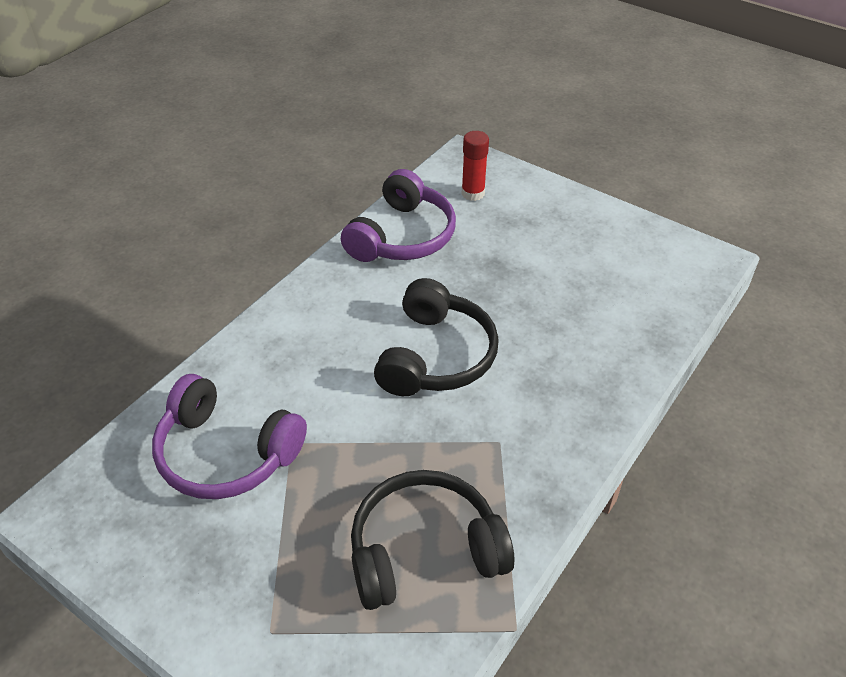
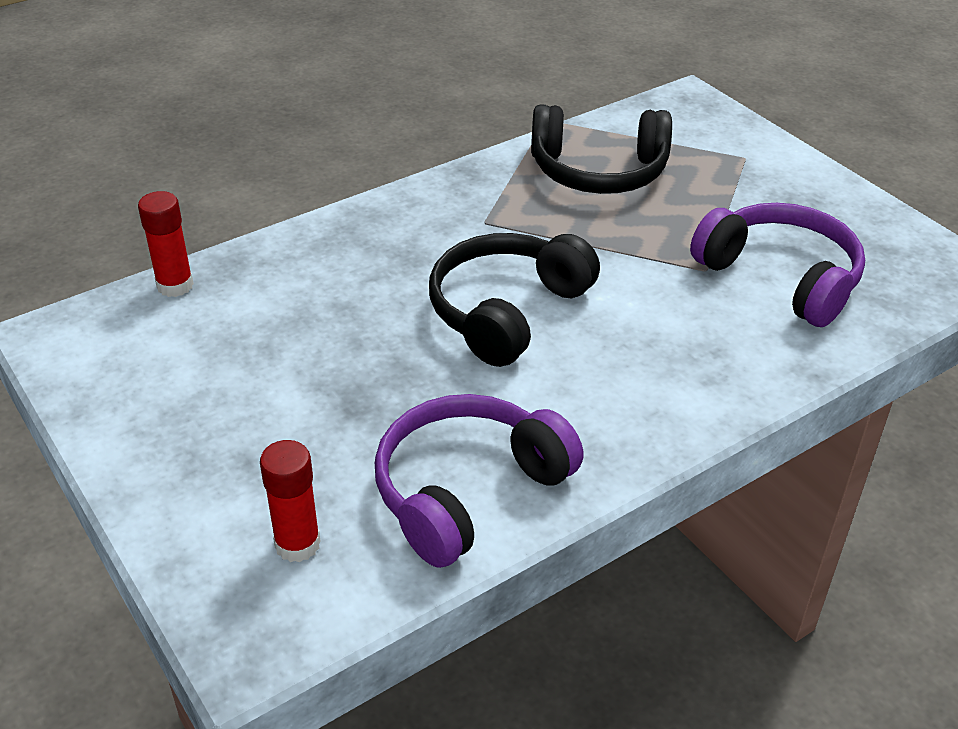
camera: 160 degrees left, 5 degrees down
(678, 311) = (175, 285): none -> red glue stick

